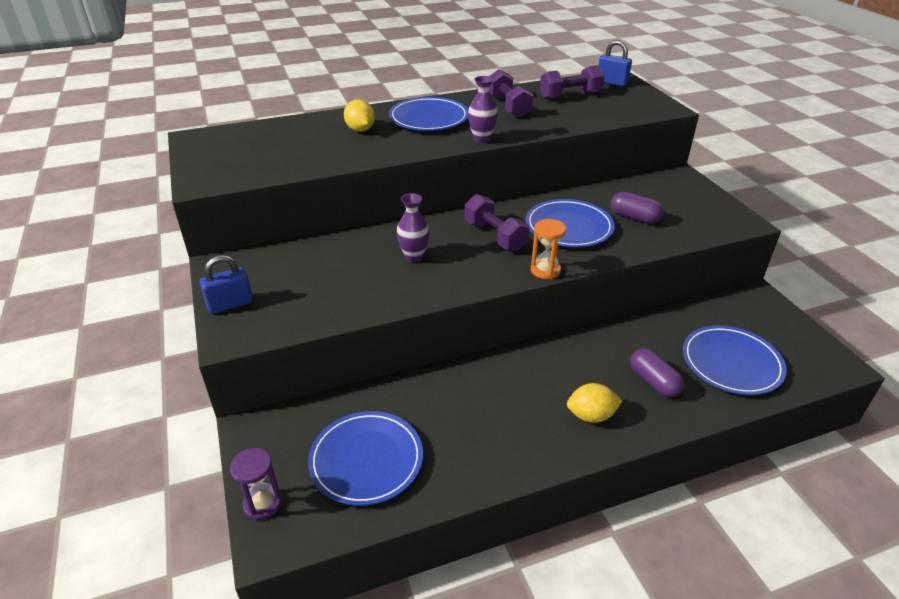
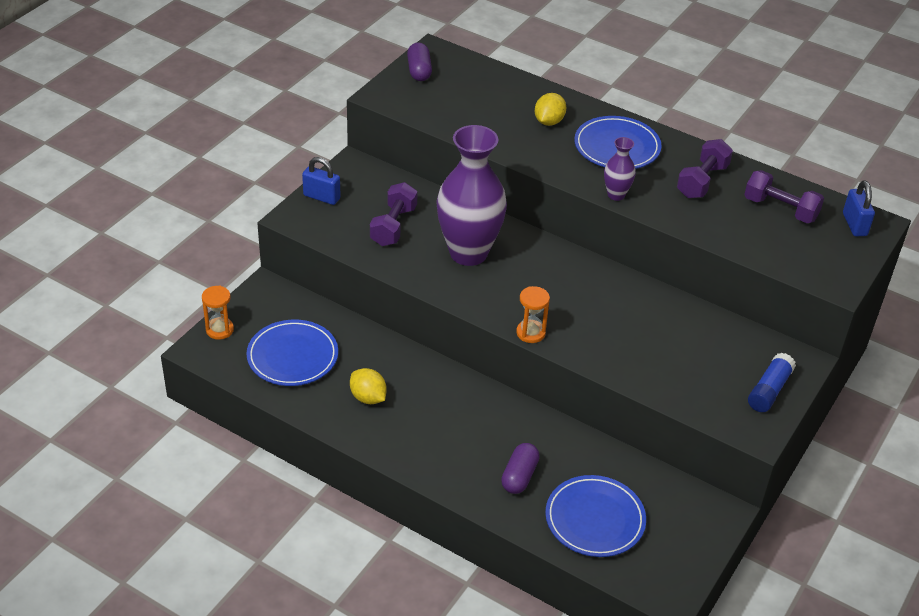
camera: 50 degrees right, 5 degrees up
(263, 503) = (219, 330): purple hourglass -> orange hourglass
(414, 257) = (468, 253): purple vase -> purple vase, size x2.22
(495, 236) = (547, 283): purple dumbbell -> purple dumbbell (393, 226)
(569, 227) = (611, 321): blue plate -> none
(591, 415) = (443, 453): yellow lemon -> yellow lemon (368, 397)
(634, 217) = (677, 356): purple capsule -> purple capsule (419, 71)
(701, 199) = (769, 390): none -> blue glue stick

